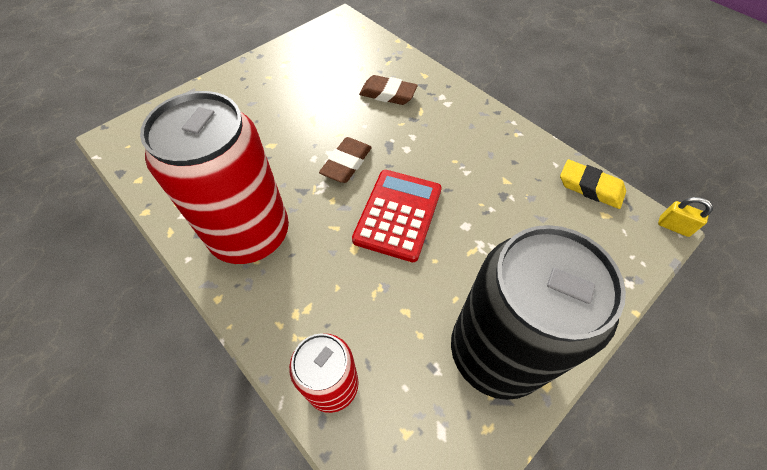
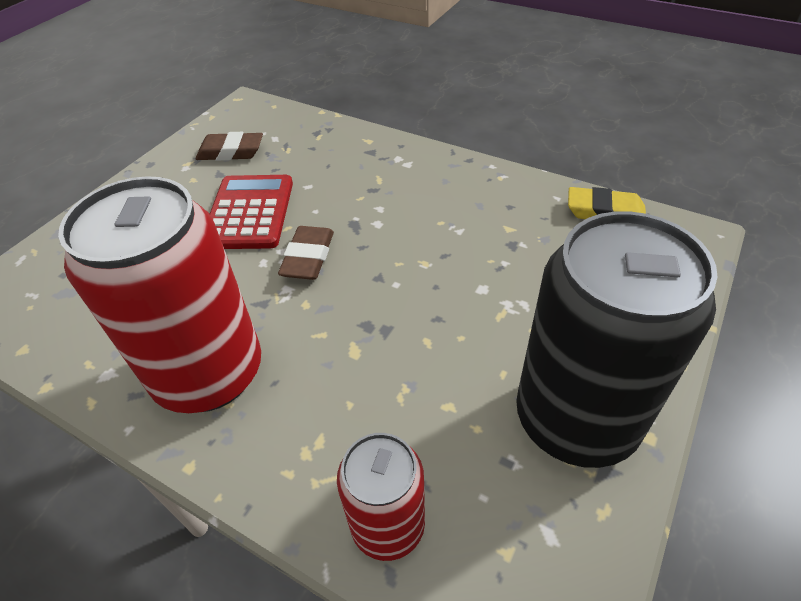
camera: 15 degrees left, 10 degrees down
(388, 94) = (331, 170): brown eraser -> brown eraser (231, 152)
(398, 214) = (395, 298): red calculator -> red calculator (249, 212)
(673, 226) = (710, 228): yellow padlock -> none

